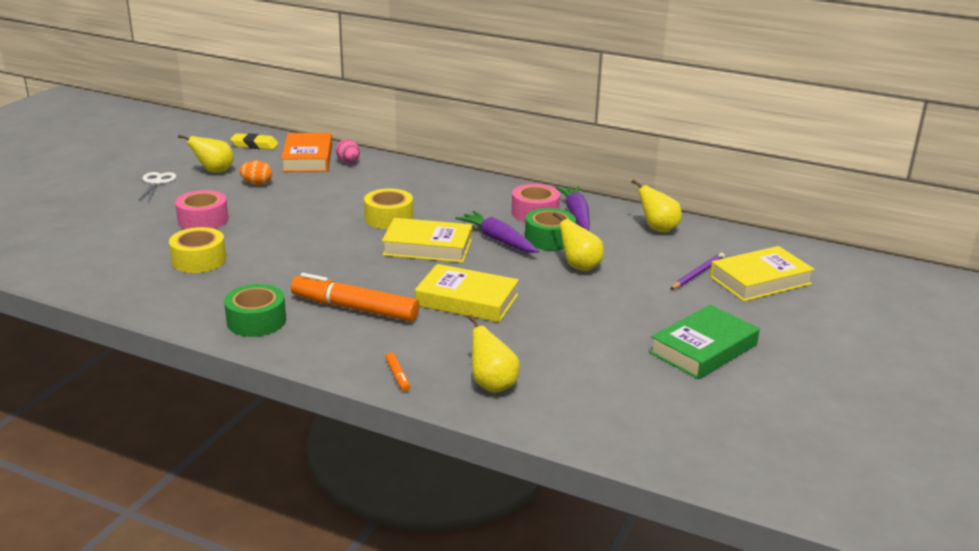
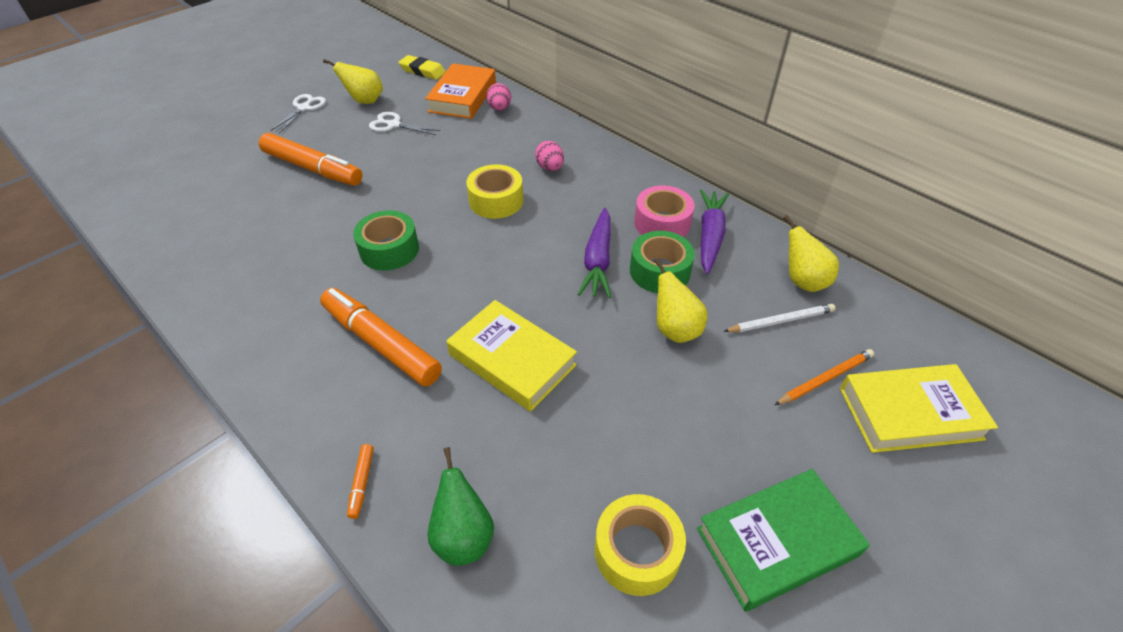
camera: 20 degrees right, 20 degrees up
(199, 260) = (273, 227): yellow tape -> yellow tape (637, 551)
(203, 220) = (313, 168): pink tape -> orange marker
(256, 321) = (269, 339): green tape -> green tape (389, 250)
(257, 183) = (394, 125): orange egg -> white scissors
(421, 193) = (550, 168): none -> pink egg
(427, 247) = (514, 256): yellow book -> none
(492, 384) = (463, 536): yellow pear -> green pear
(497, 240) = (598, 260): purple carrot -> purple carrot turned 150 degrees counterclockwise
(653, 251) = (780, 321): none -> white pencil
(697, 273) = (825, 379): purple pencil -> orange pencil

